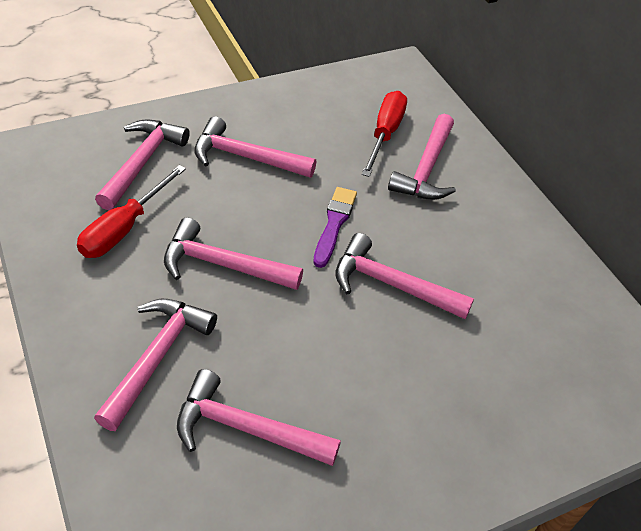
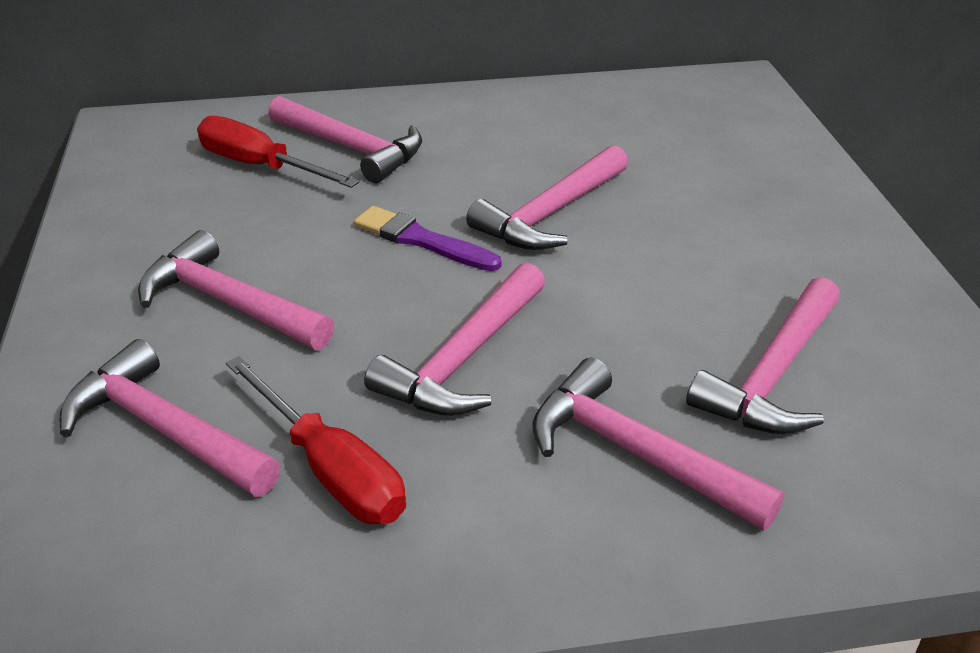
camera: 70 degrees left, 10 degrees down
(245, 157) = (228, 303): pink hammer -> pink hammer turned 90 degrees clockwise

